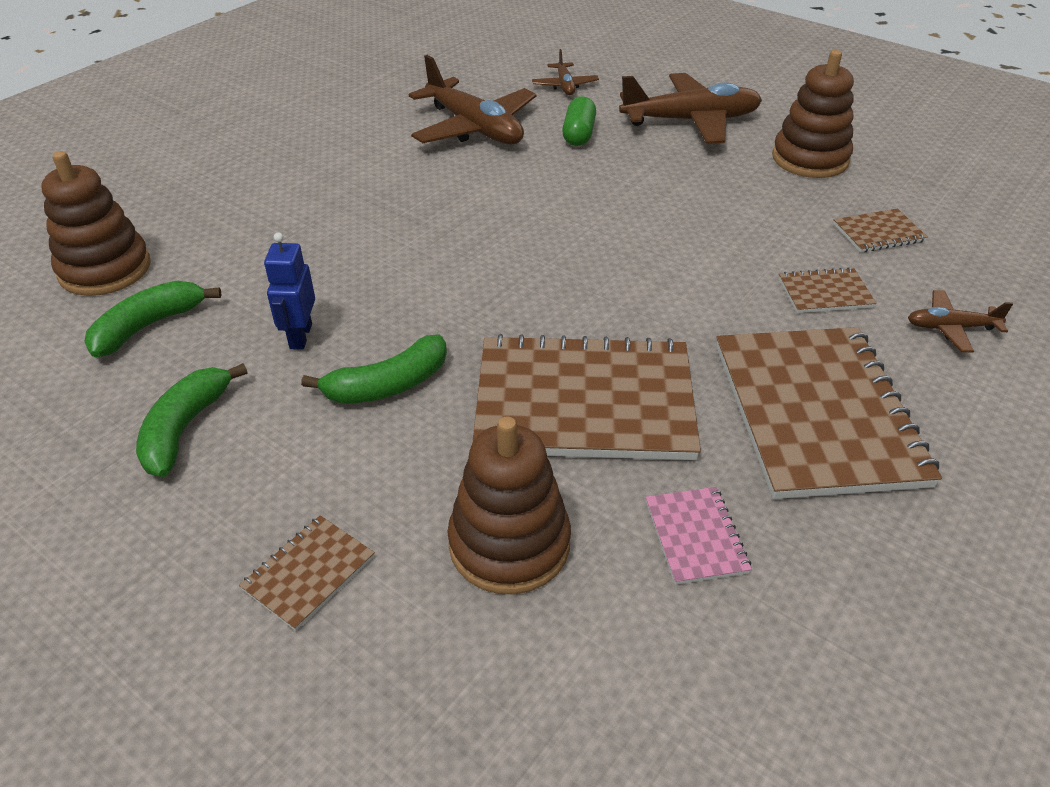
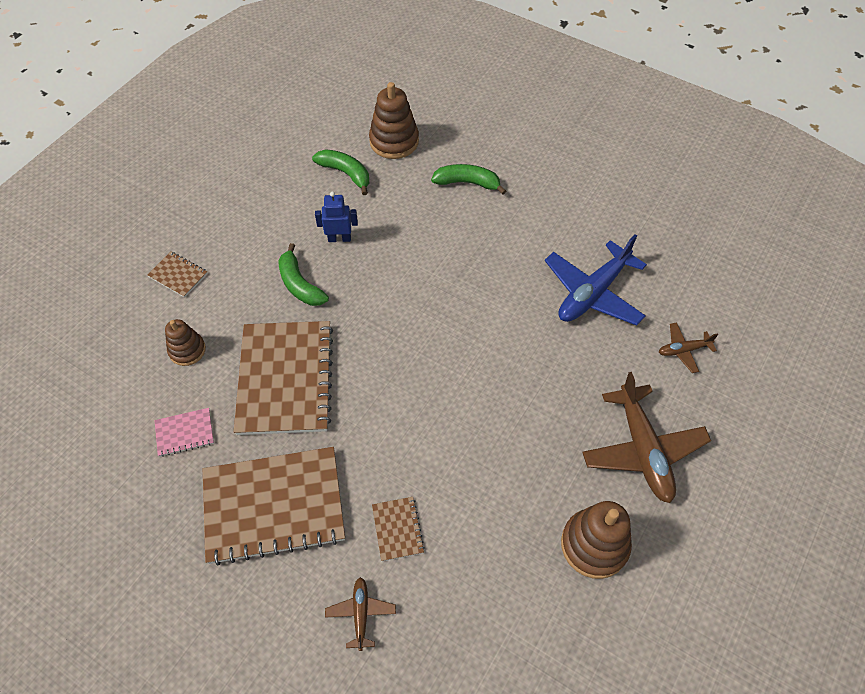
camera: 85 degrees right, 15 degrees up
(185, 428) = (269, 209): green banana -> green banana (467, 183)
(474, 128) = (592, 293): brown plane -> blue plane
(509, 544) = (187, 350): brown stacking toy -> brown stacking toy, size x0.62
(578, 134) = (599, 364): green capsule -> none
(878, 233) = (482, 584): brown notebook -> none

